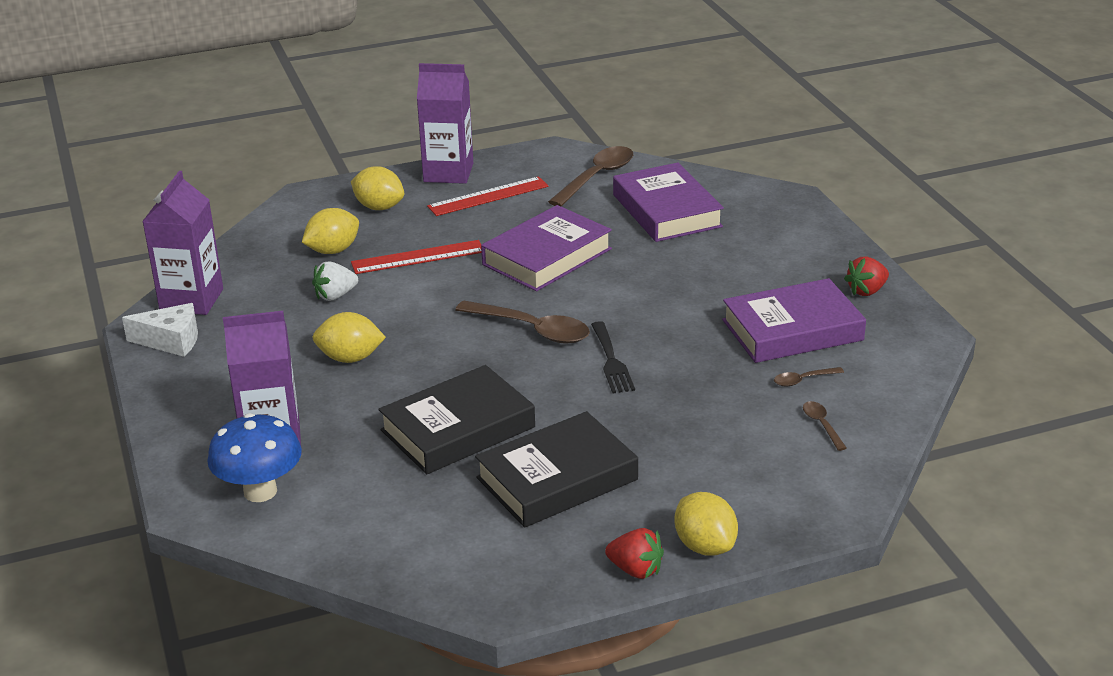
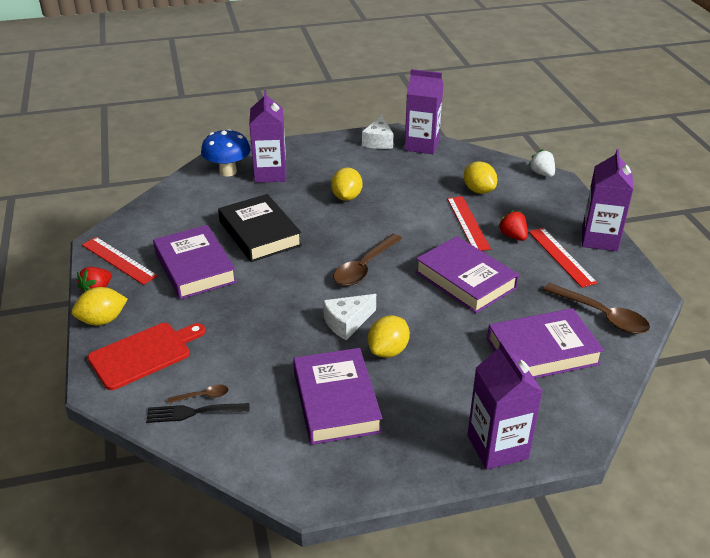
camera: 95 degrees right, 5 degrees up
(335, 296) = (420, 191): white strawberry -> white strawberry (542, 173)
(379, 207) = (540, 208): yellow lemon -> yellow lemon (388, 350)
(550, 565) = (118, 260): none -> red ruler
(557, 479) = (195, 267): black book -> purple book
(611, 361) = (316, 300): black fork -> black fork (192, 412)
(652, 334) = (347, 322): none -> white cheese
(764, 489) = (143, 354): none -> red cutting board
(803, 380) = (264, 396): brown spoon -> none
(817, 235) = (497, 447): none -> purple carton
(866, 291) = (391, 464): red strawberry -> red strawberry (513, 236)

